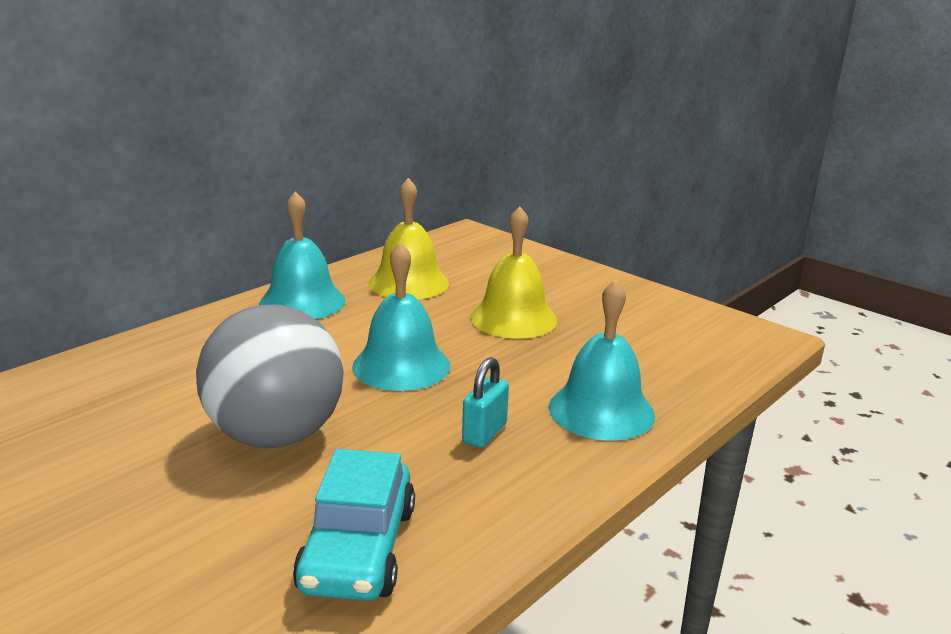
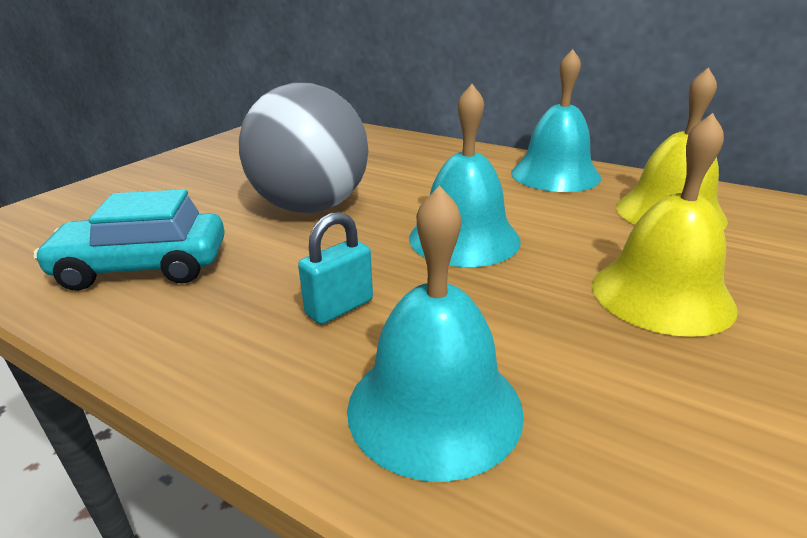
camera: 80 degrees right, 5 degrees up
(484, 433) = (339, 307): turquoise padlock -> turquoise padlock turned 60 degrees counterclockwise

